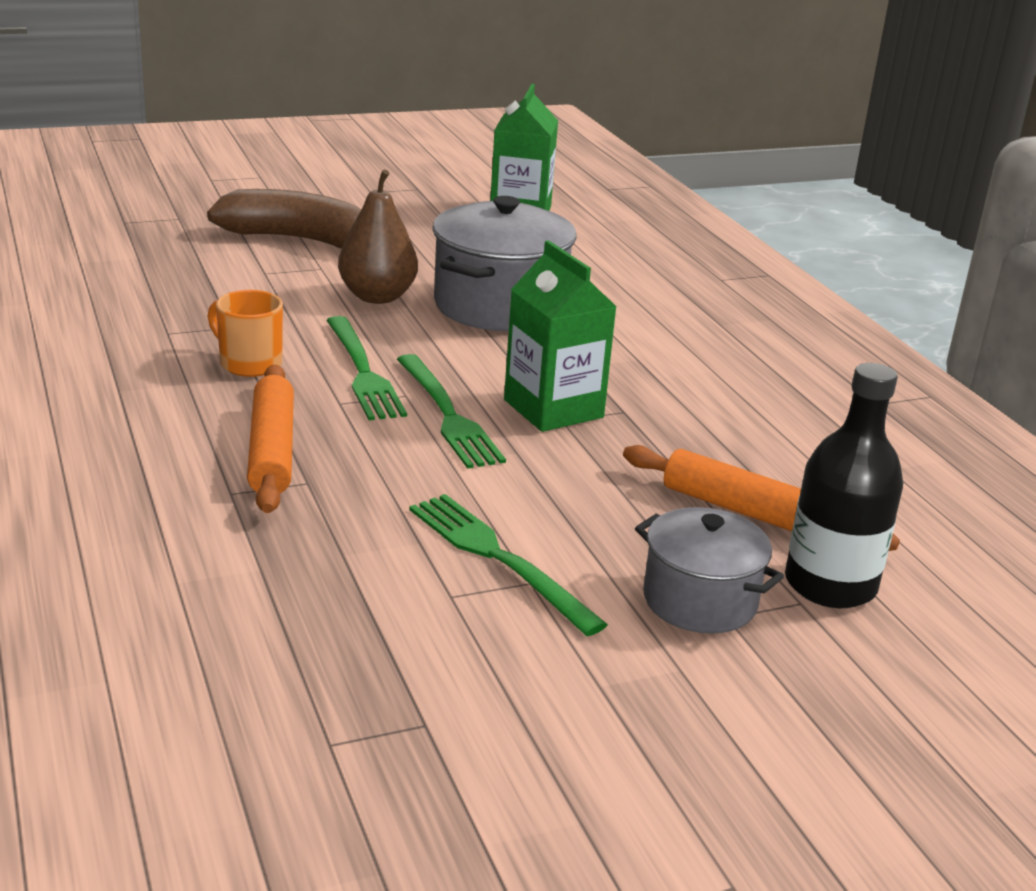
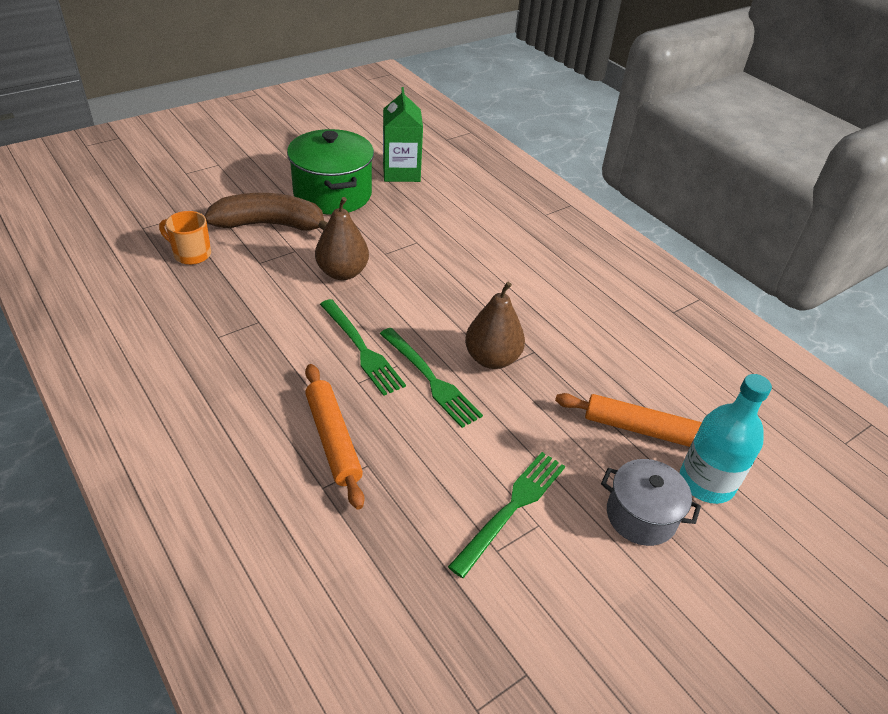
camera: 15 degrees left, 15 degrees up
(249, 363) = (285, 356): orange mug -> orange mug (191, 254)
(406, 222) = (332, 194): none -> green pot
(498, 558) = (512, 508): green fork -> green fork turned 90 degrees clockwise
(499, 306) = (422, 266): grey pot -> none
(553, 409) = (492, 359): green carton -> brown pear
(830, 585) = (706, 482): black bottle -> turquoise bottle

